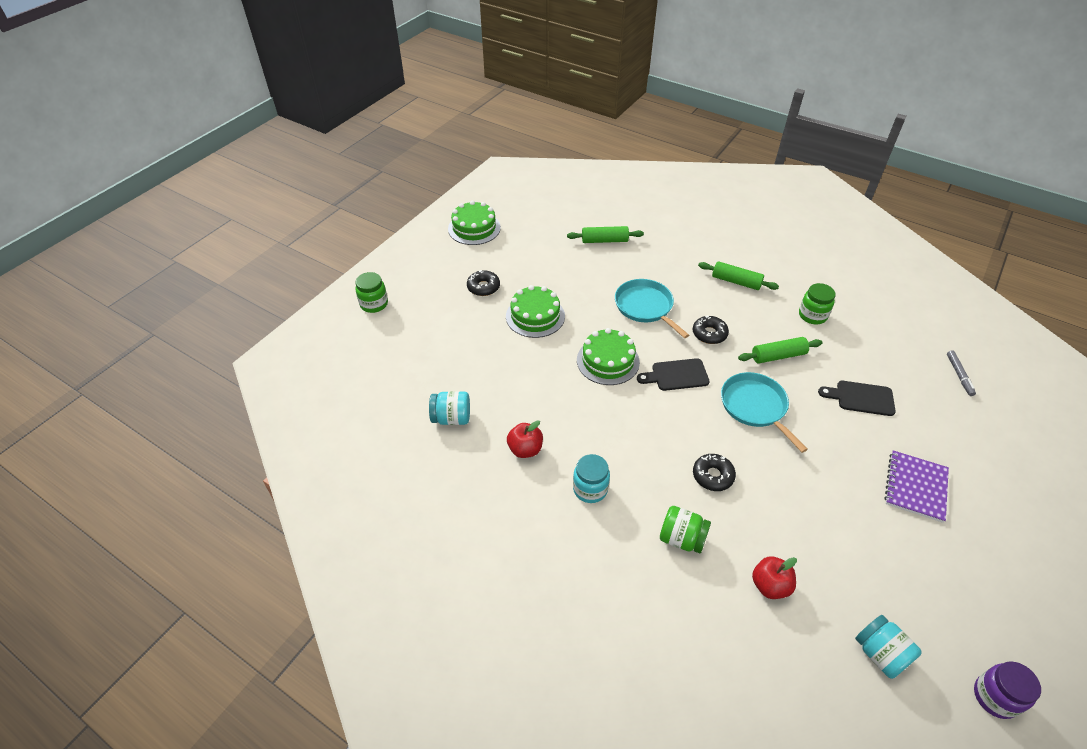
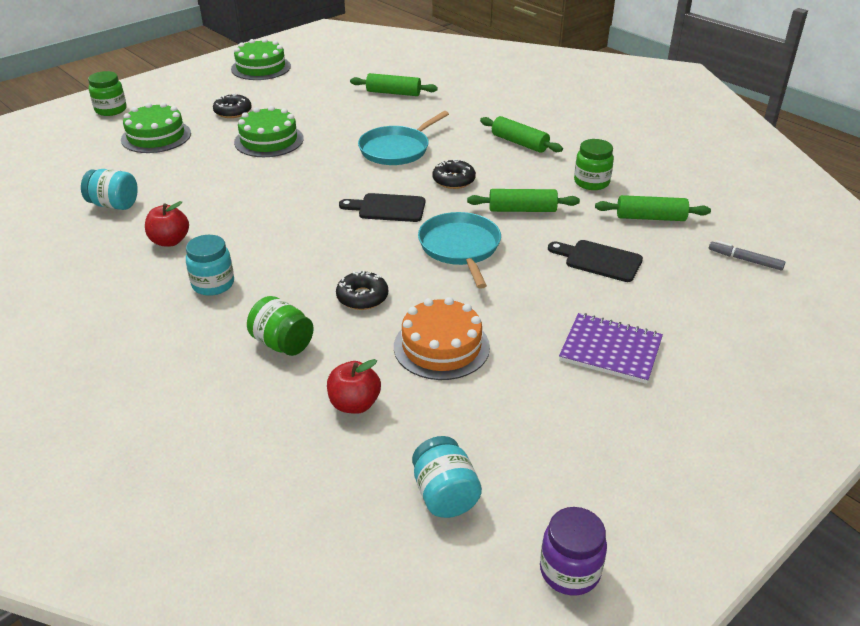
camera: 15 degrees right, 10 degrees down
(608, 361) = (319, 185): green cake -> green cake (156, 136)
(645, 307) = (397, 149): turquoise pan -> turquoise pan turned 120 degrees counterclockwise
(798, 512) = (441, 346): none -> orange cake
(873, 345) = (650, 218): none -> green rolling pin
(915, 487) = (610, 350): purple notebook -> purple notebook turned 75 degrees clockwise
(959, 375) = (745, 260): grey marker -> grey marker turned 105 degrees clockwise

